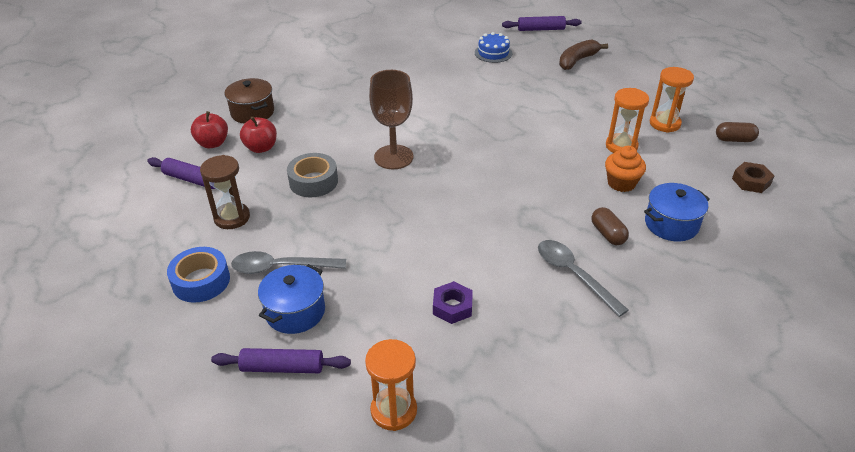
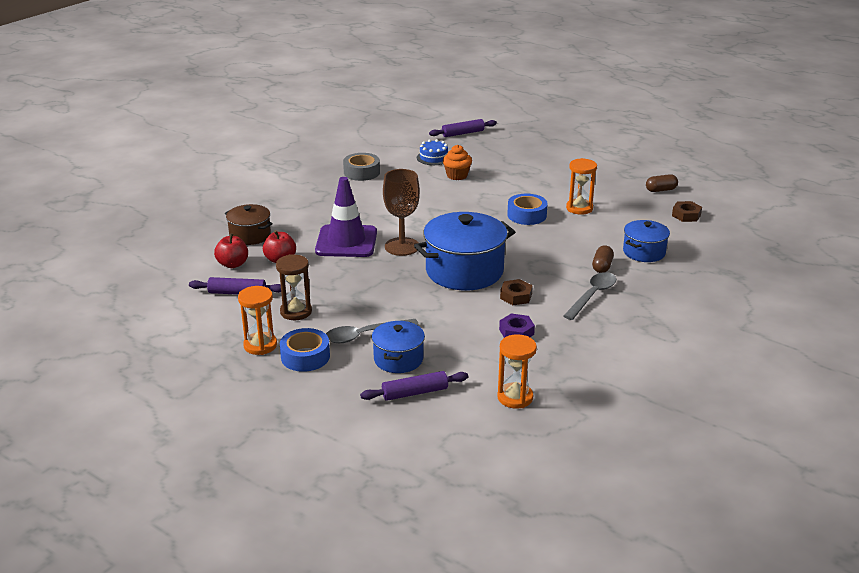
camera: 20 degrees left, 10 degrees down
(313, 181) = (346, 275): grey tape -> grey tape (361, 172)
(340, 139) = (346, 242): none -> purple traffic cone
(442, 204) = (464, 271): none -> blue pot
(480, 253) = (516, 296): none -> brown nut
(554, 143) = (527, 215): none -> blue tape
(574, 275) = (592, 296): grey spoon -> grey spoon turned 90 degrees clockwise
(577, 60) = (508, 153): brown banana -> none
(607, 234) = (602, 266): brown capsule -> brown capsule turned 60 degrees clockwise
(621, 183) = (593, 233): orange cupcake -> orange cupcake (457, 175)
(664, 123) = (603, 187): orange hourglass -> orange hourglass (260, 345)

